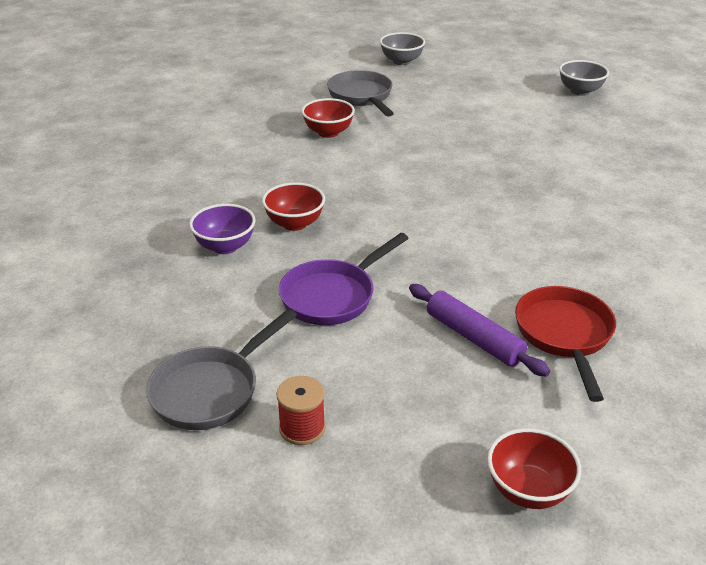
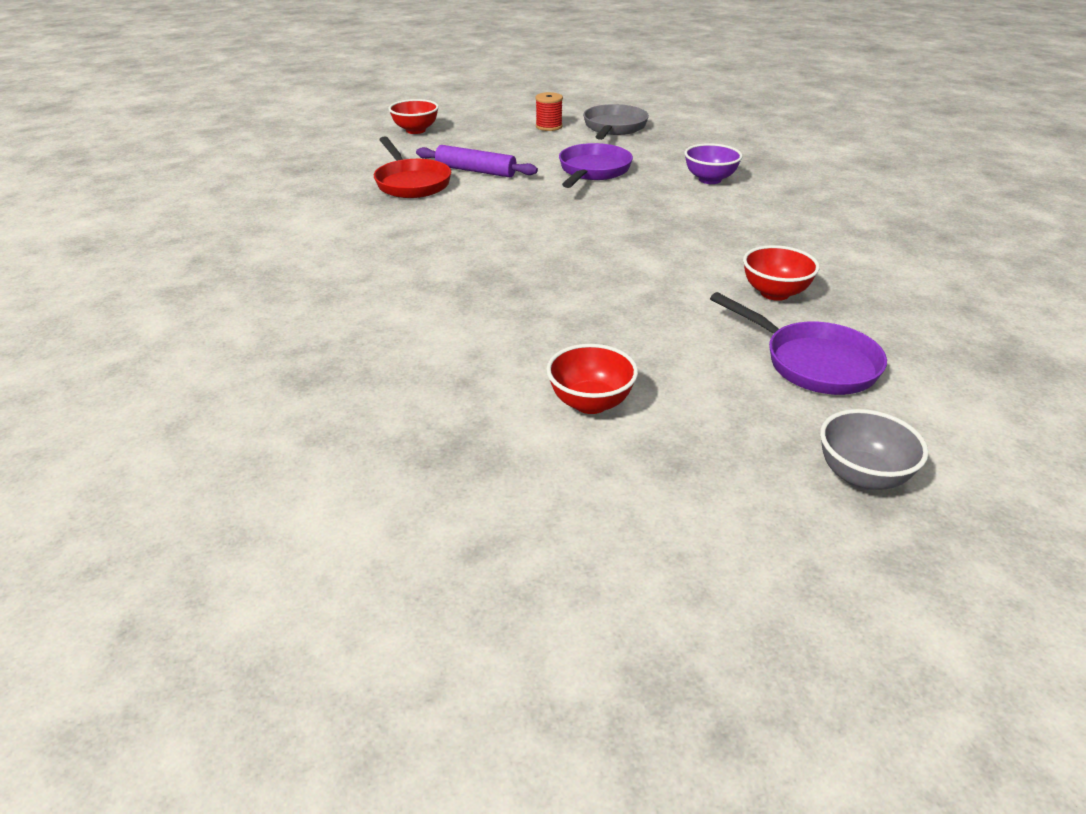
camera: 155 degrees right, 0 degrees up
(294, 223) = (679, 203): red bowl -> red bowl (590, 403)
(361, 97) = (813, 363): grey pan -> purple pan
(580, 91) = (468, 485): grey bowl -> none

